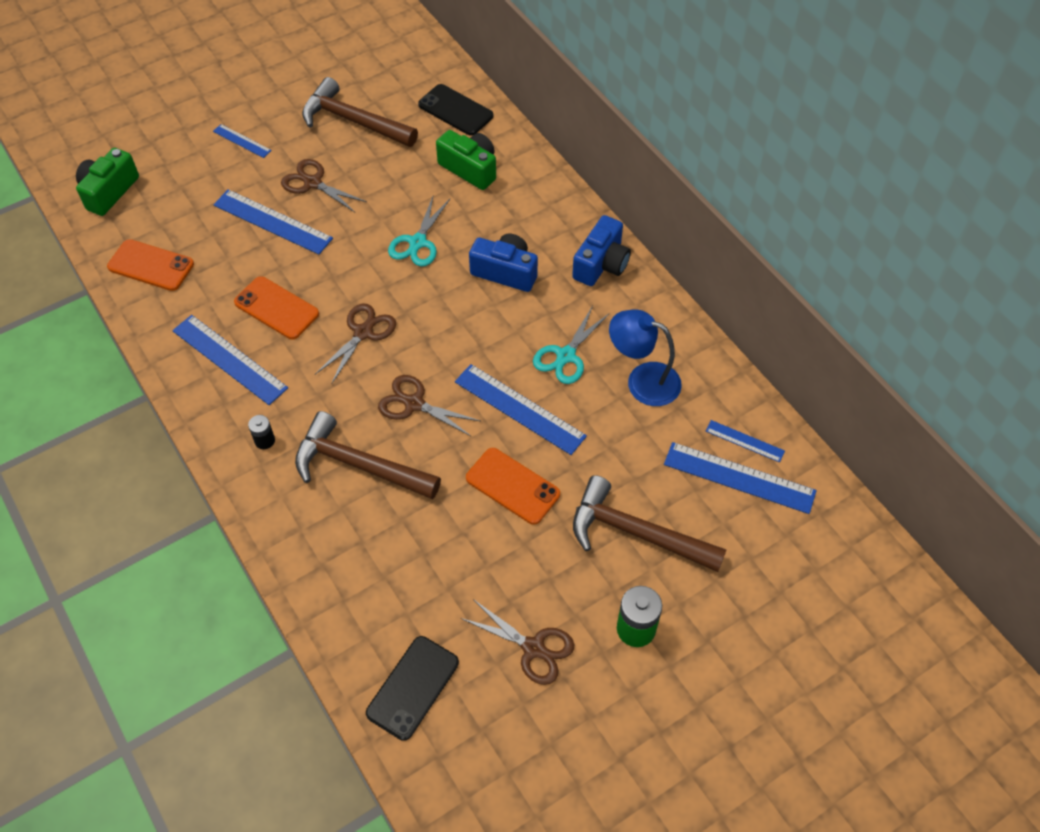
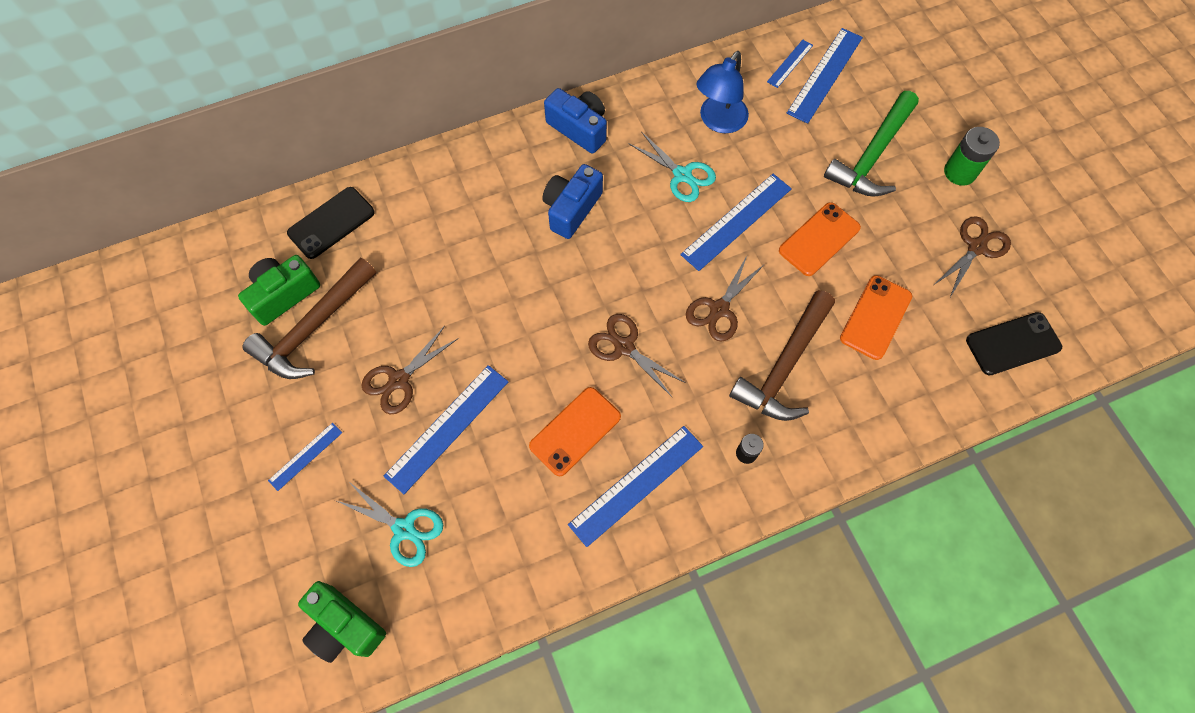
camera: 80 degrees left, 10 degrees up
(151, 265) = (482, 572): orange phone -> orange phone (875, 317)
(413, 687) = (1013, 344): black phone -> black phone turned 60 degrees counterclockwise
(417, 243) = (514, 283): turquoise scissors -> turquoise scissors (404, 529)
(470, 169) = (423, 221): green camera -> green camera (283, 294)
(636, 533) = (872, 155): brown hammer -> green hammer

